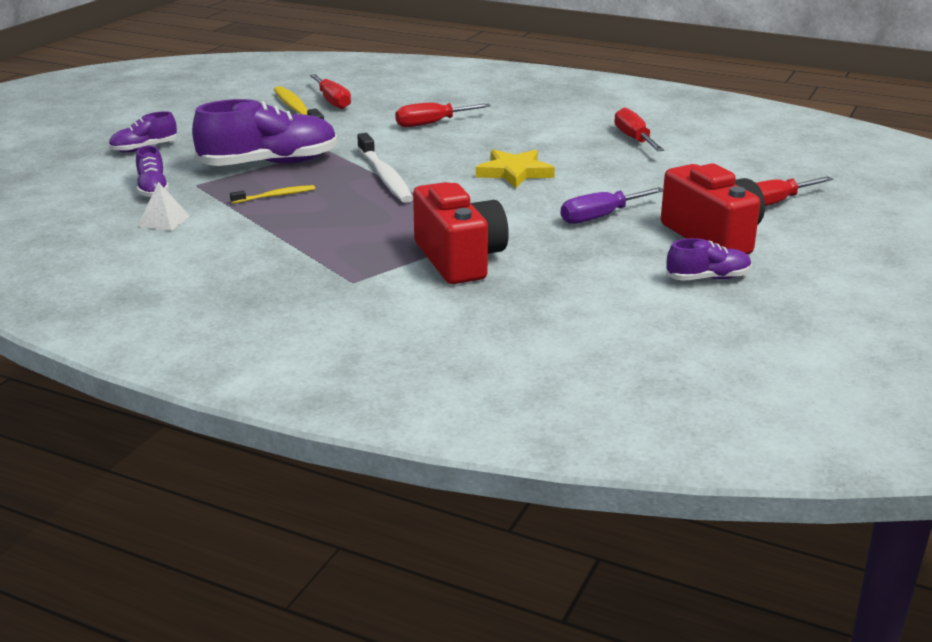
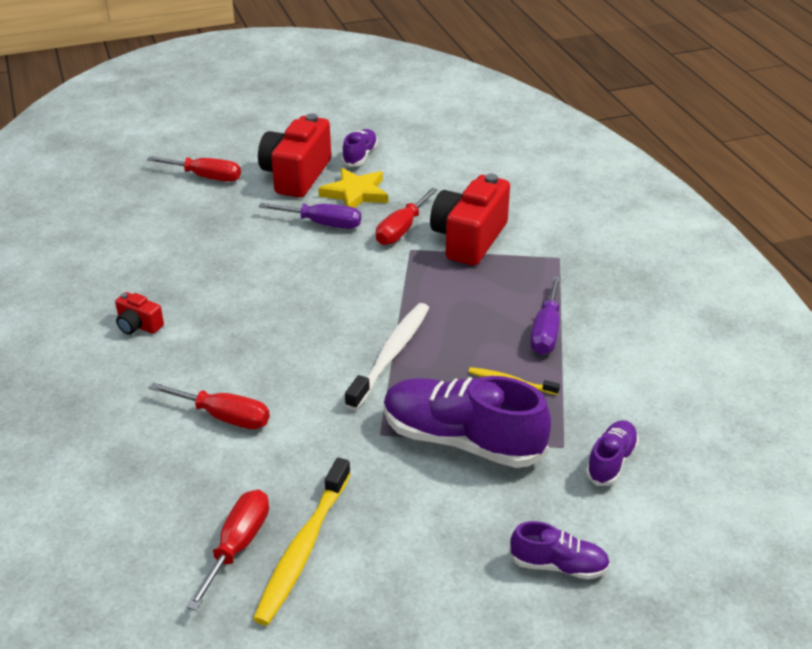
camera: 135 degrees left, 10 degrees up
(163, 221) = (636, 401): white pyramid -> none
(288, 229) = (546, 331): none -> purple screwdriver
(514, 172) = (289, 299): yellow star -> yellow star (355, 193)
(573, 129) = (138, 325): none -> red camera
(634, 139) = (127, 283): red screwdriver -> red screwdriver (401, 230)
(708, 278) = (360, 156): purple shoe -> purple shoe turned 75 degrees clockwise

